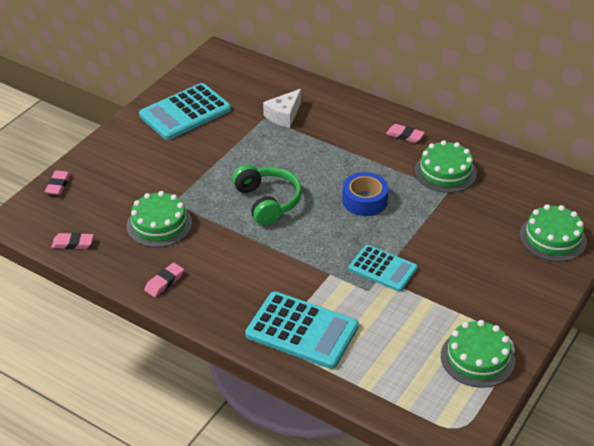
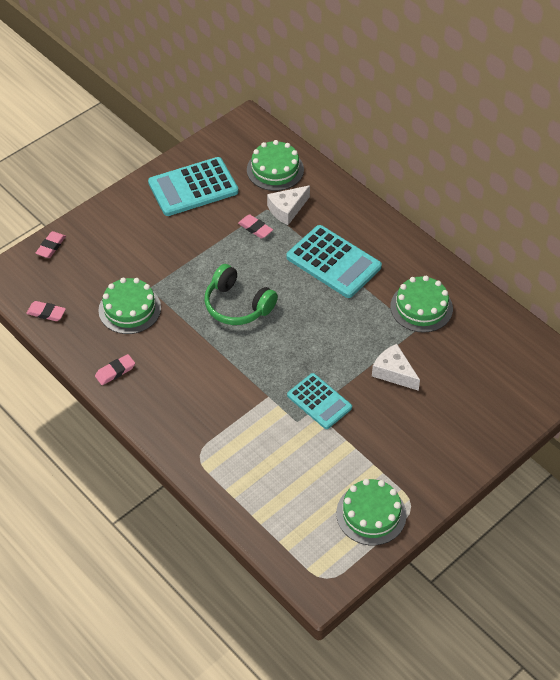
camera: 15 degrees right, 10 degrees up
(267, 202) = (237, 305): green headphones -> green headphones turned 135 degrees clockwise
(302, 331) = (221, 449): turquoise calculator -> turquoise calculator (333, 262)
(364, 200) = (330, 323): blue tape -> none
(405, 136) = (397, 257): pink eraser -> pink eraser (255, 228)
(444, 230) = (394, 372): none -> white cheese
(553, 238) = (496, 404): green cake -> green cake (275, 169)

